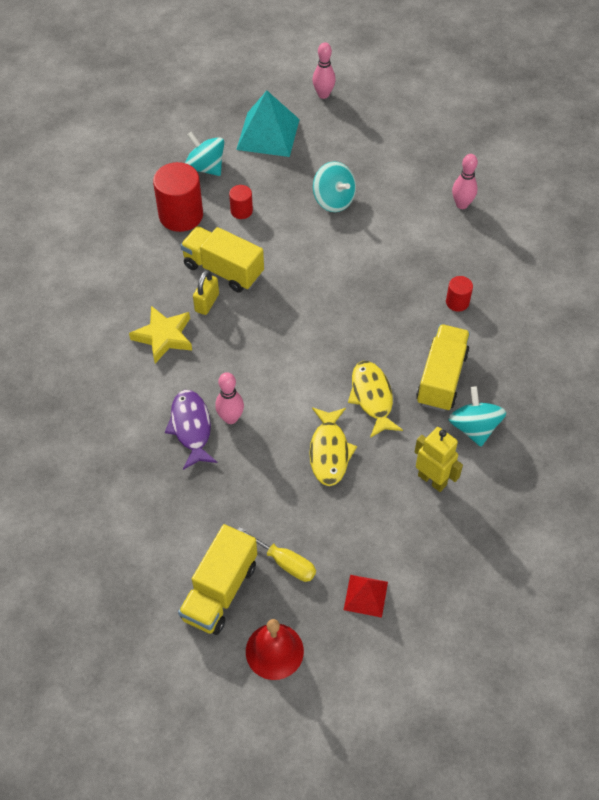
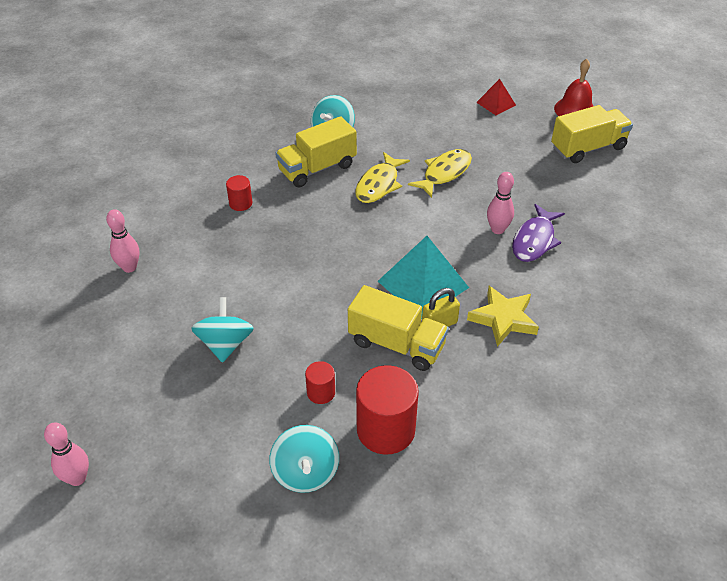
camera: 140 degrees left, 10 degrees down
(223, 270) = (396, 344): yellow truck -> yellow truck turned 45 degrees counterclockwise
(268, 134) = (196, 468): turquoise pyramid -> turquoise pyramid (423, 284)
(285, 562) = (532, 139): yellow screwdriver -> none
(432, 480) = (393, 126): yellow robot -> none

